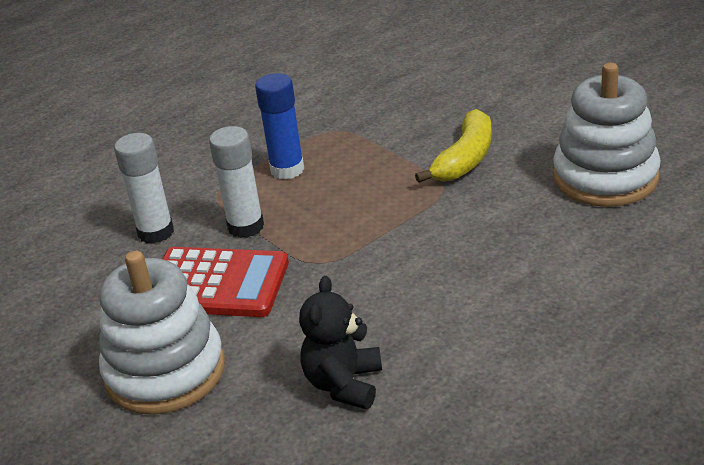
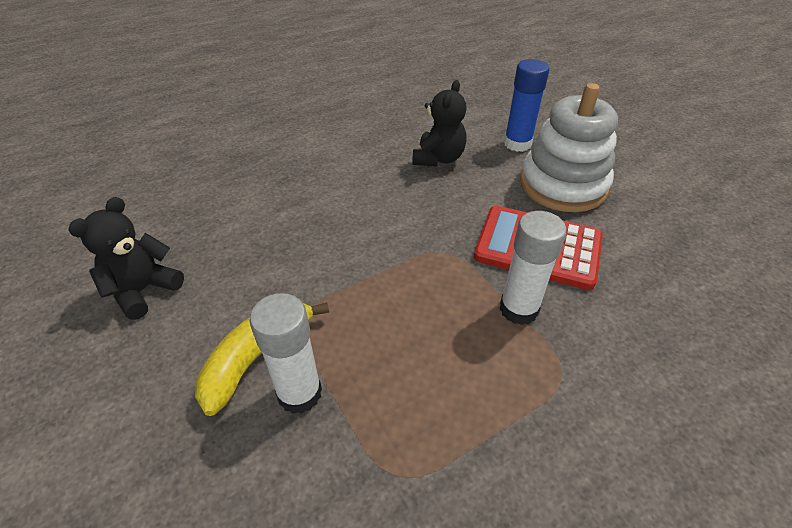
camera: 175 degrees left, 10 degrees up
(156, 232) = (619, 324): white glue stick -> white glue stick (299, 393)
(287, 169) = (473, 396): blue glue stick -> blue glue stick (517, 144)
(605, 177) = (143, 290): white stacking toy -> black teddy bear

